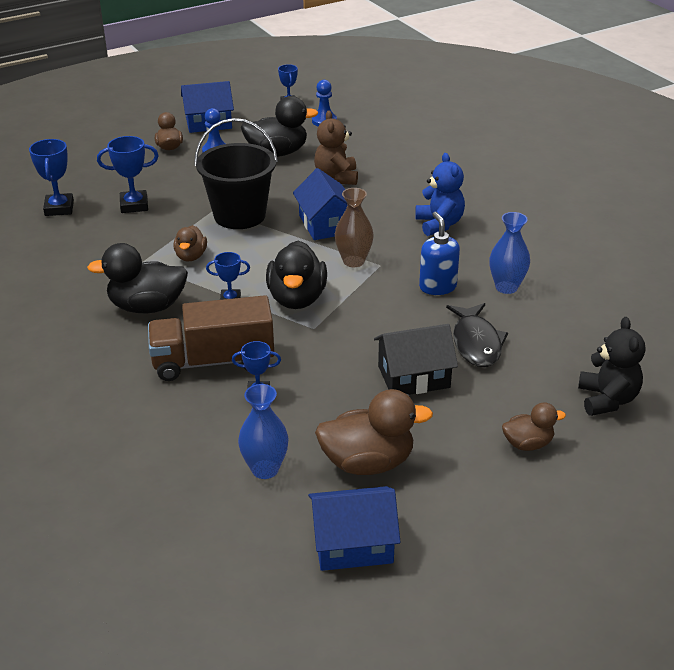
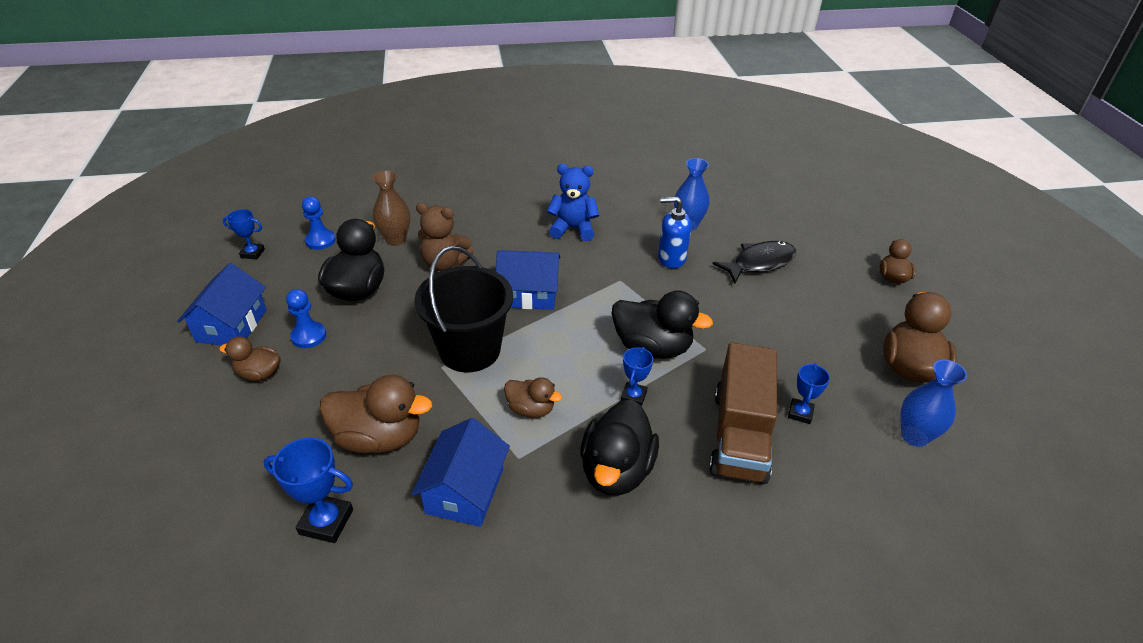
camera: 70 degrees left, 5 degrees up
(134, 205) = (379, 437): blue trophy -> brown duck
(353, 261) = (605, 294): brown vase -> brown vase (396, 239)
(353, 544) = (1011, 404): blue house -> blue house (465, 491)
(413, 376) = (797, 309): black house -> none
(476, 343) = (760, 263): black fish -> black fish turned 45 degrees counterclockwise
(607, 399) = (845, 227): black teddy bear -> none

